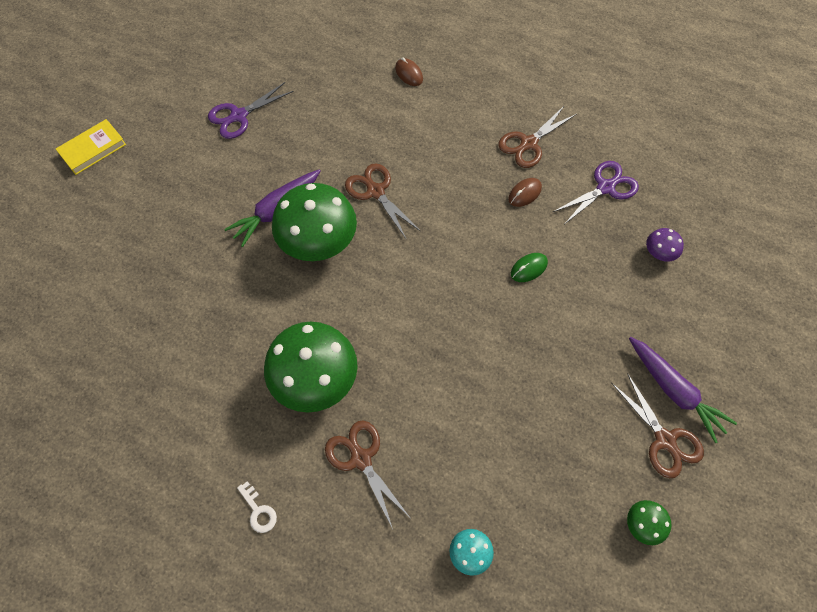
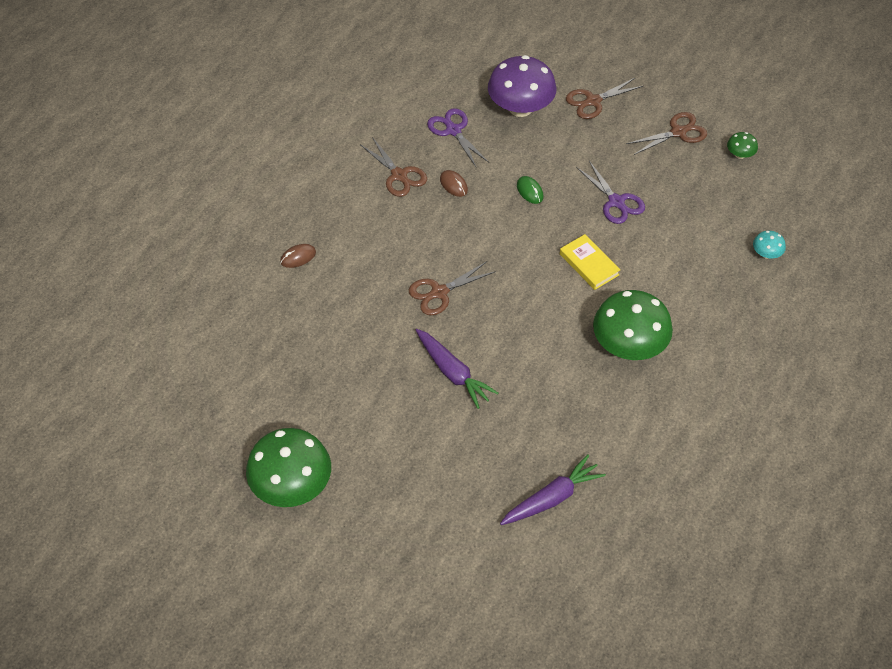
camera: 85 degrees left, 10 degrees down
(93, 149) = (354, 545): yellow book -> yellow book (589, 264)
(239, 116) = (329, 405): purple scissors -> purple scissors (616, 202)
(258, 511) = (743, 386): white key -> none
(318, 241) = (490, 339): green mushroom -> green mushroom (292, 485)
(361, 459) = (698, 316): brown scissors -> brown scissors (593, 101)
(659, 252) = (520, 108): purple mushroom -> purple mushroom, size x2.30
(674, 391) = (640, 120): purple carrot -> purple carrot (552, 498)

